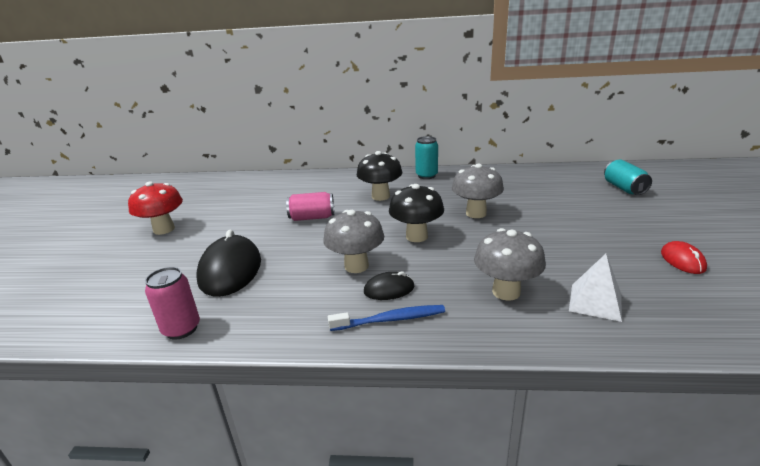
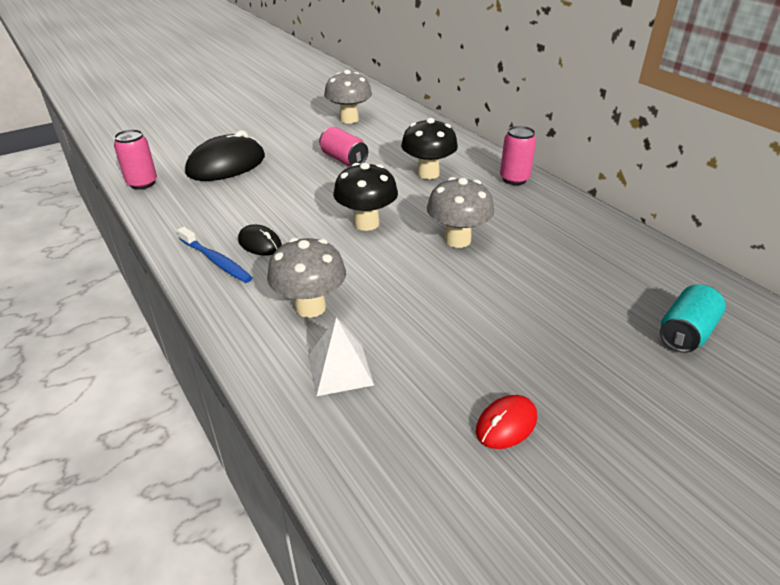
camera: 50 degrees right, 10 degrees up
(164, 229) = (258, 113): red mushroom -> none
(356, 266) = (282, 214): grey mushroom -> grey mushroom (349, 119)
(426, 176) = (514, 179): turquoise can -> pink can

